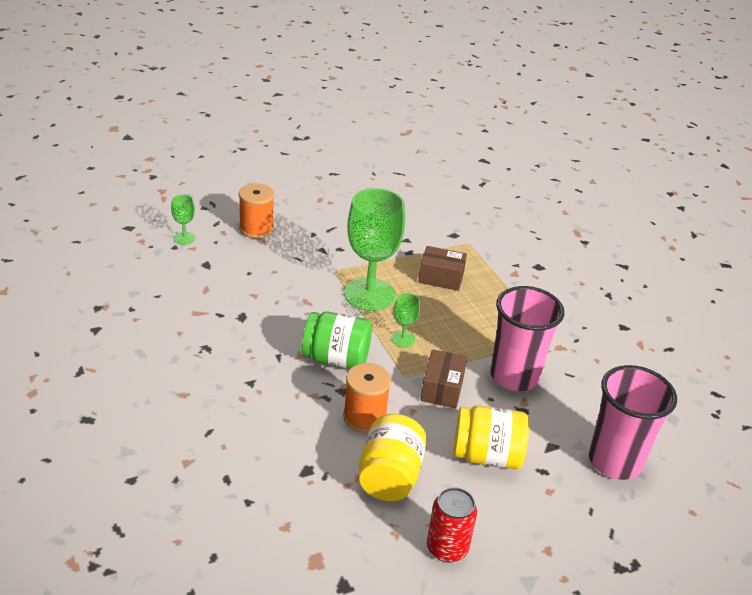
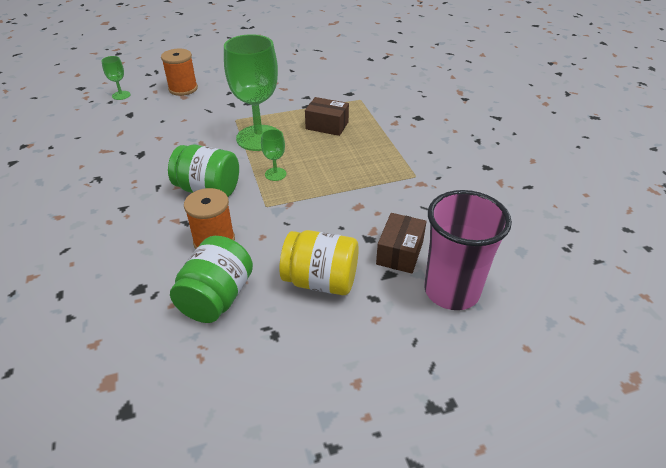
camera: 10 degrees right, 5 degrees up
(389, 476) = (216, 298): yellow jar -> green jar
(442, 389) = (297, 217): brown box -> brown box (400, 252)
(447, 548) = (249, 375): red can -> none
(514, 376) = (370, 208): pink cup -> none

